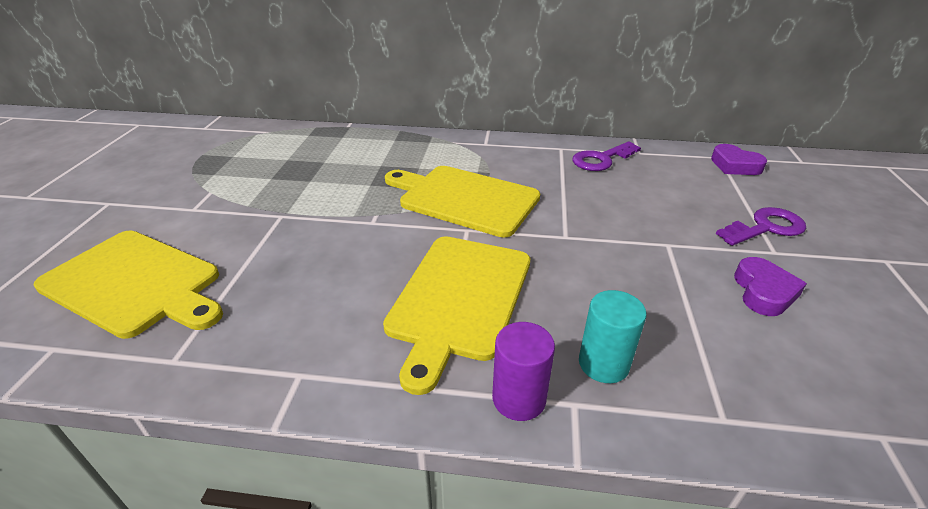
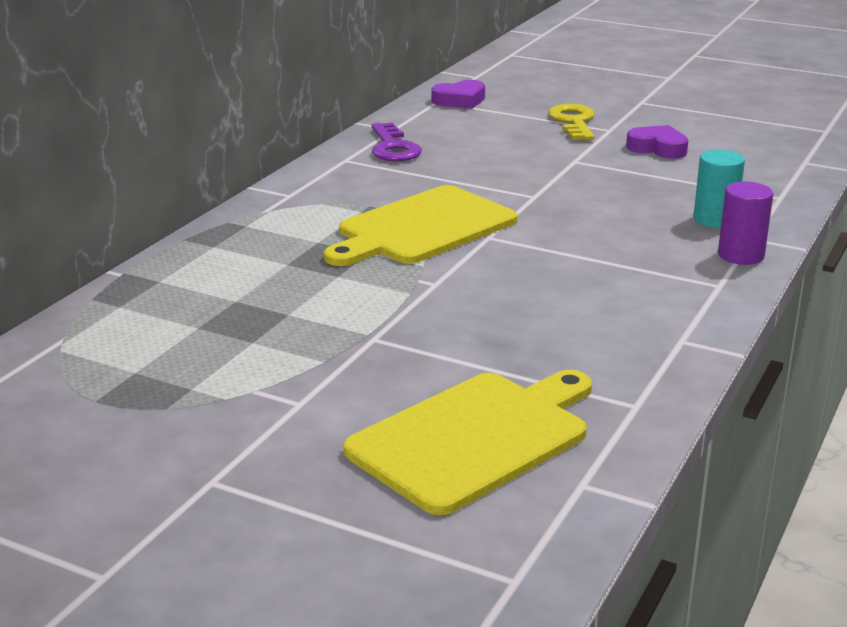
camera: 70 degrees left, 10 degrees down
(459, 299) = (607, 258): yellow cutting board -> none
(766, 227) = (573, 121): purple key -> yellow key

